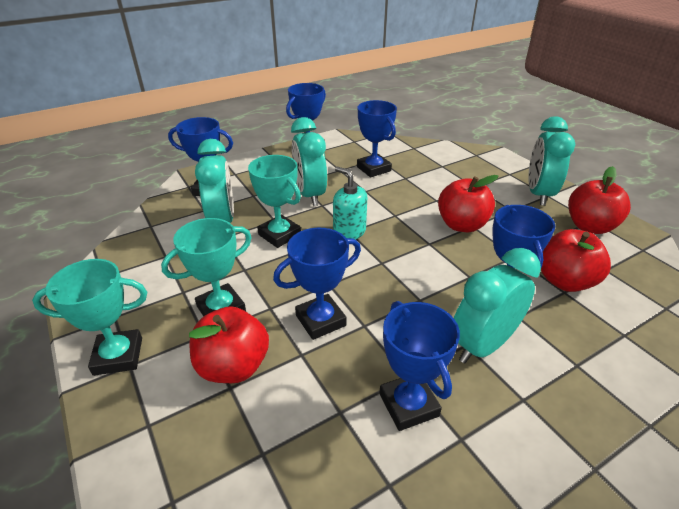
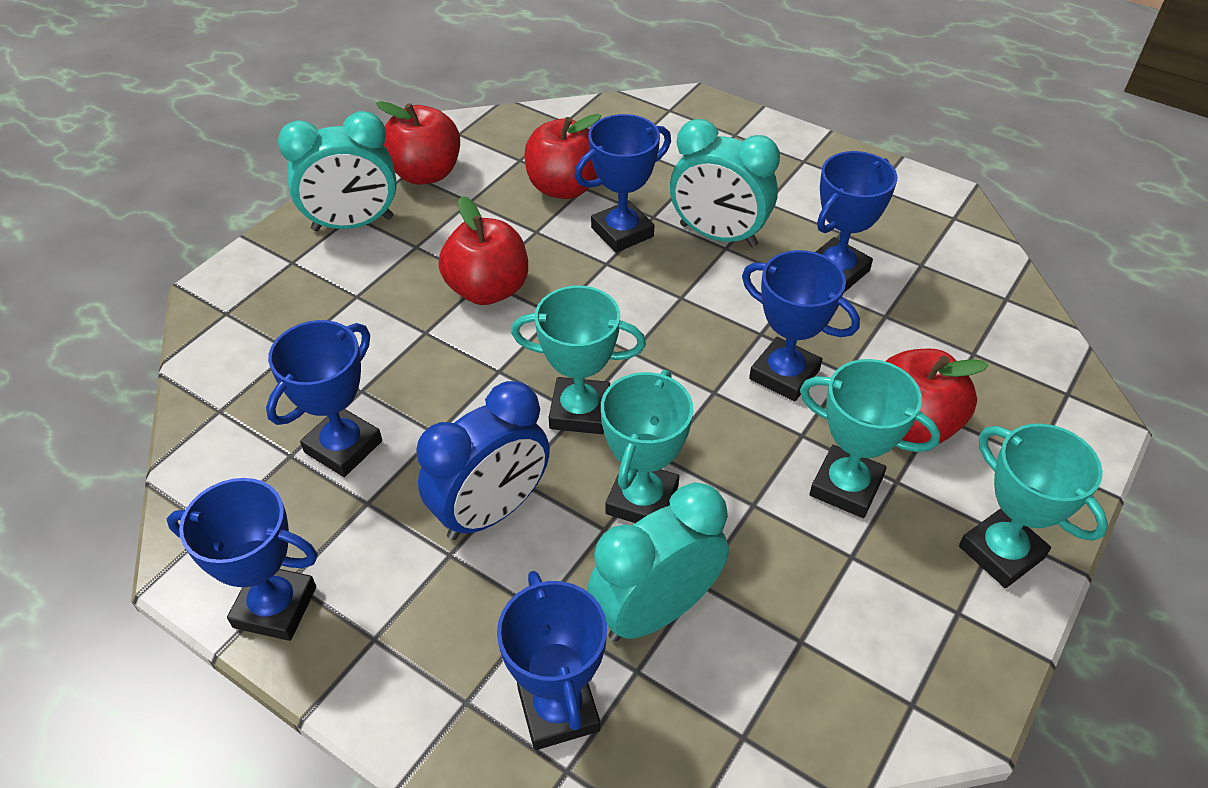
camera: 115 degrees left, 10 degrees up
(310, 195) = (491, 511): turquoise clock -> blue clock
(349, 232) = (580, 411): turquoise soap dispenser -> turquoise trophy

